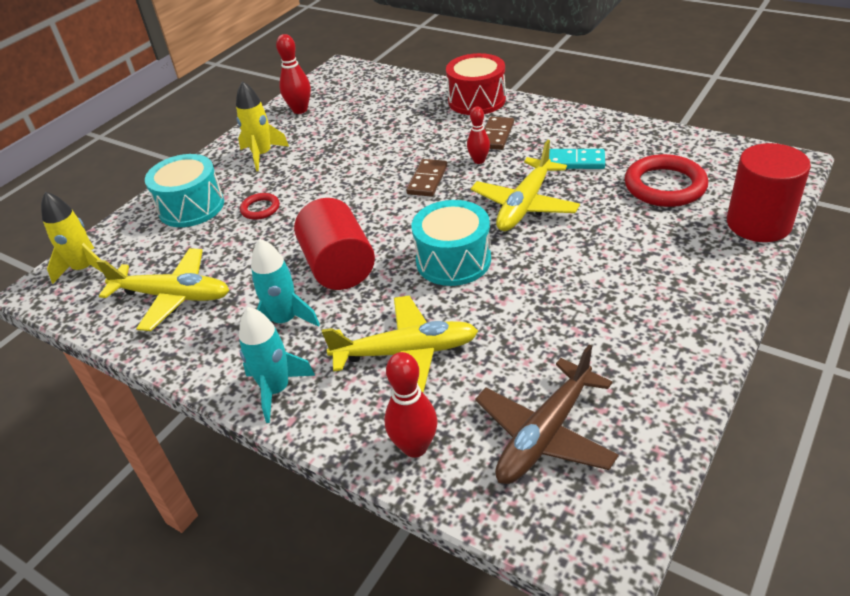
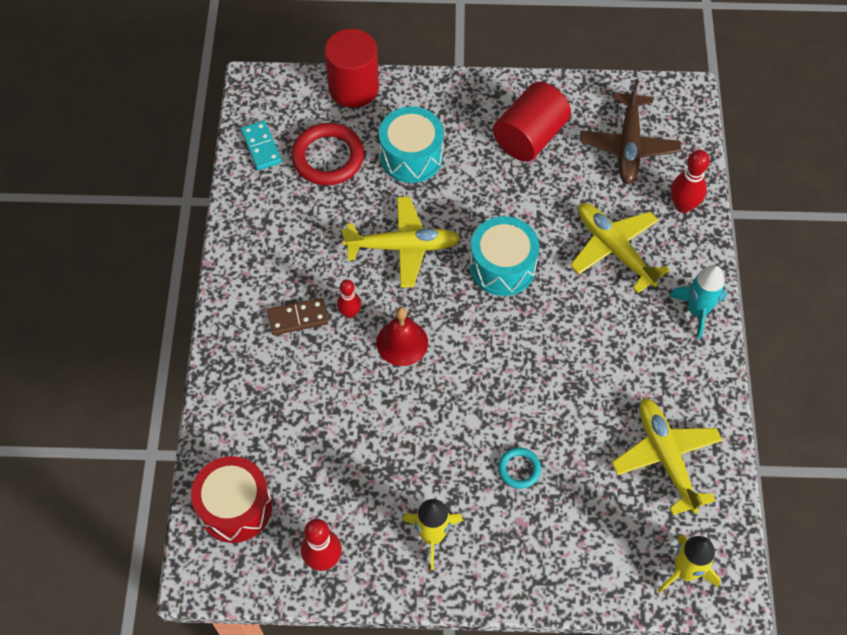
camera: 125 degrees left, 20 degrees up
(191, 207) = (551, 542): turquoise drum -> turquoise drum (411, 156)
(260, 209) = (519, 469): red ring -> turquoise ring
(284, 321) = (636, 349): turquoise rocket -> none
(338, 267) = (557, 347): red cylinder -> red cylinder (530, 137)
(427, 180) = (402, 342): brown domino -> red bell
(477, 100) = (232, 368): red drum -> red drum (235, 507)
(545, 433) = (628, 145): brown plane -> brown plane turned 90 degrees clockwise
(576, 162) = (317, 233): turquoise domino -> turquoise domino (261, 147)

